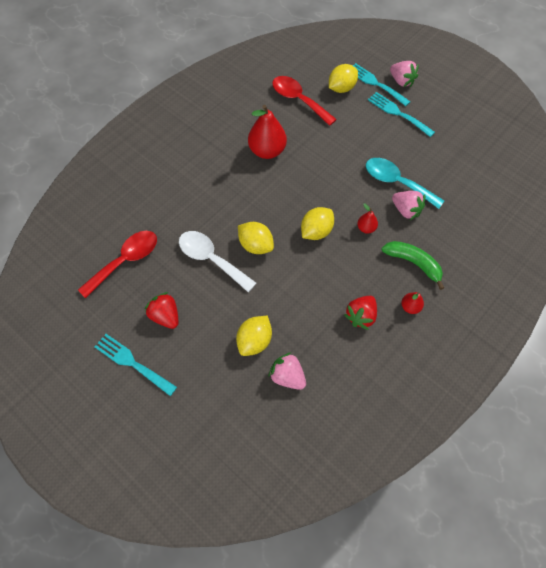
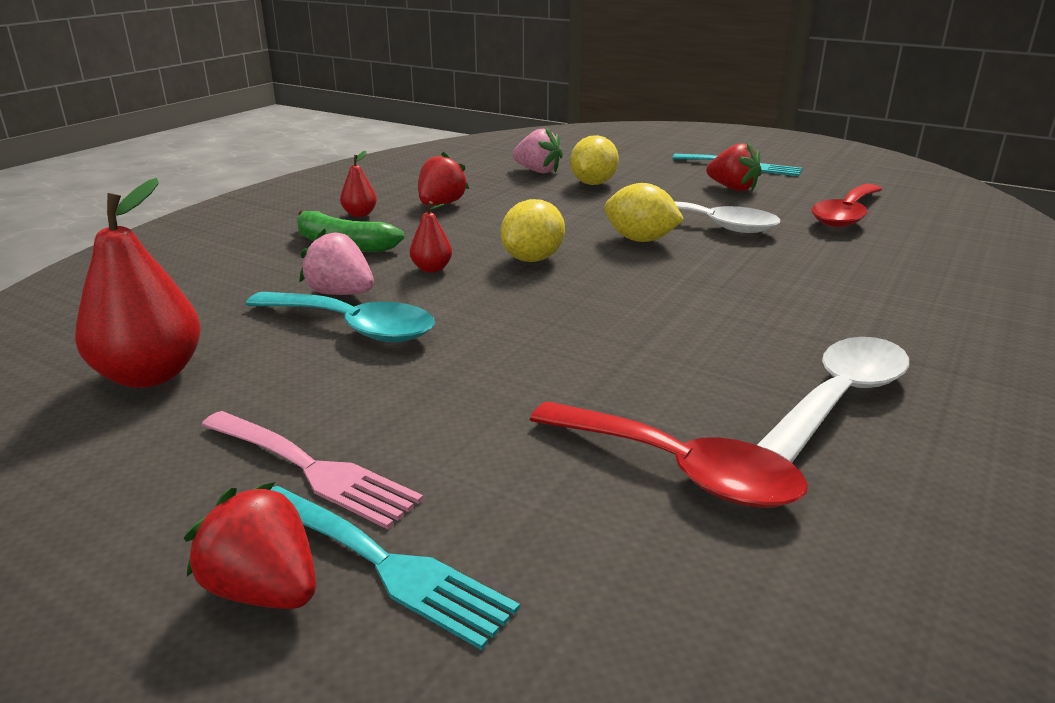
camera: 170 degrees right, 35 degrees down
(236, 120) = (840, 398): none -> white spoon
(267, 151) = (702, 348): red pear -> red pear (150, 375)
(341, 88) = (530, 528): yellow lemon -> none
(398, 113) = (312, 469): turquoise fork -> pink fork
(401, 81) = (264, 589): pink strawberry -> red strawberry

